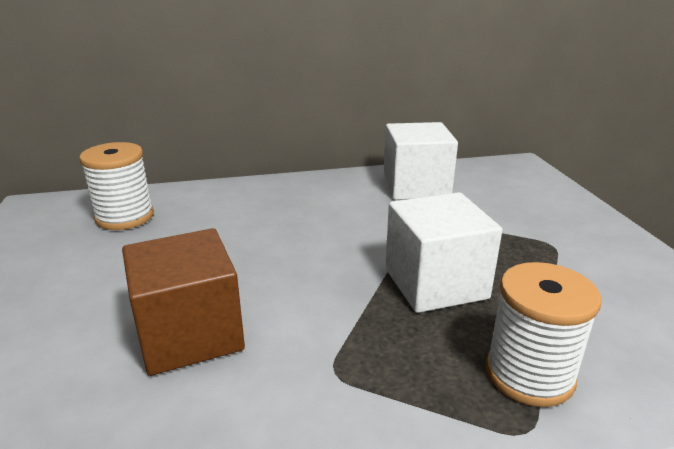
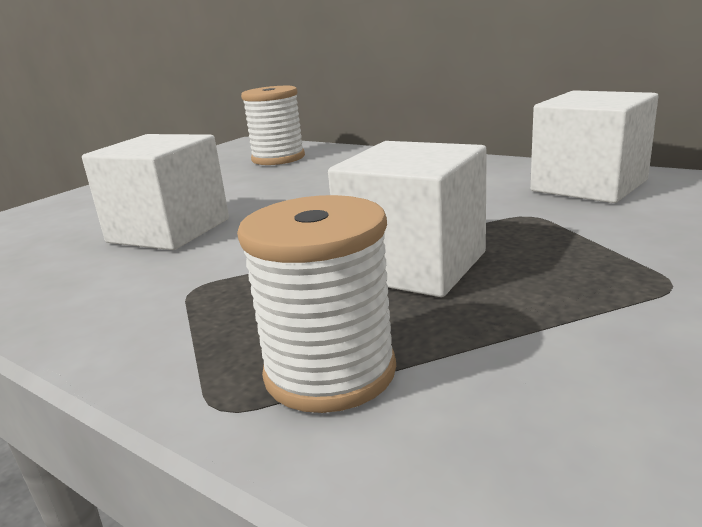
camera: 50 degrees right, 5 degrees down
(190, 334) = (169, 230): brown cube -> white cube

